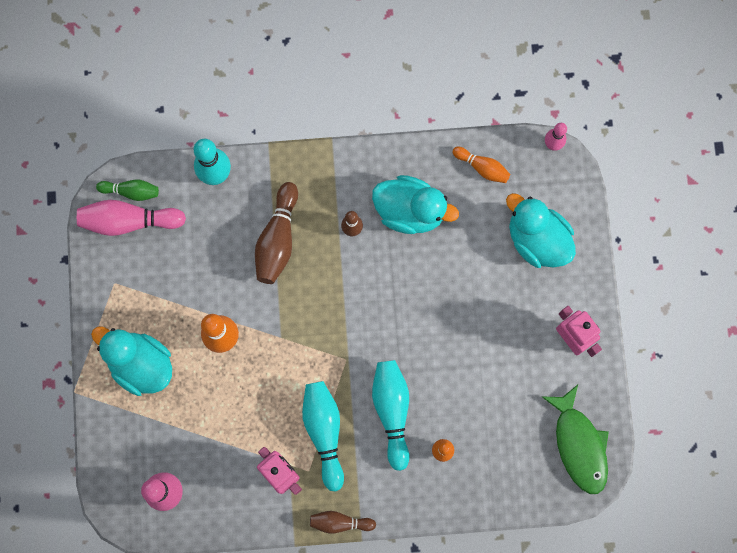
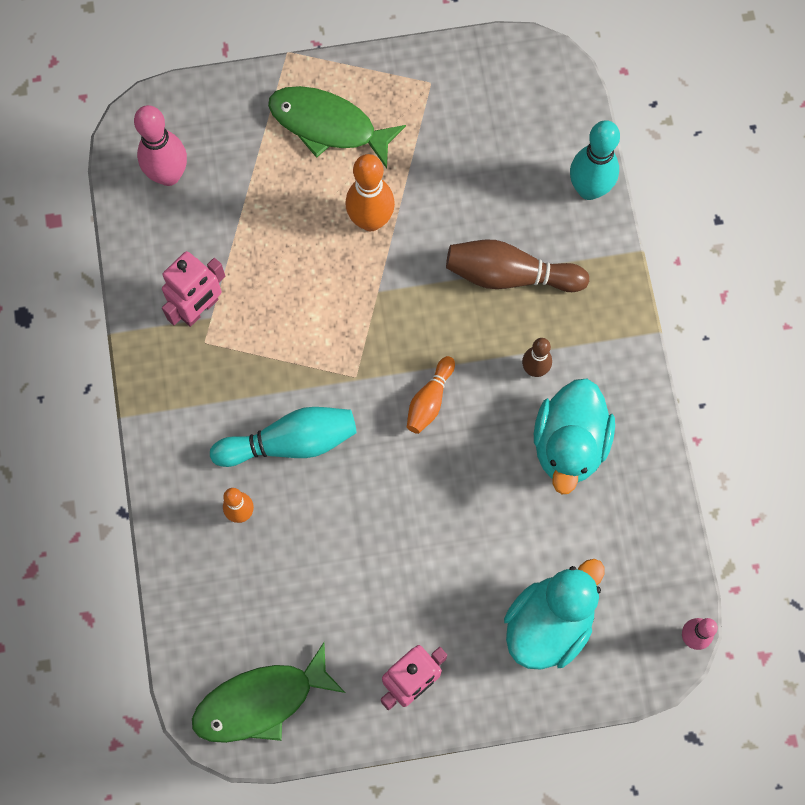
camera: 85 degrees right, 5 degrees down
(129, 221) = (513, 91): pink bowling pin -> none
(131, 191) = (553, 89): green bowling pin -> none
(141, 364) = (328, 125): turquoise duck -> green fish
(324, 432) = (256, 357): turquoise bowling pin -> none
(340, 522) = (139, 388): brown bowling pin -> none
(482, 167) = (645, 538): orange bowling pin -> orange bowling pin (429, 400)

